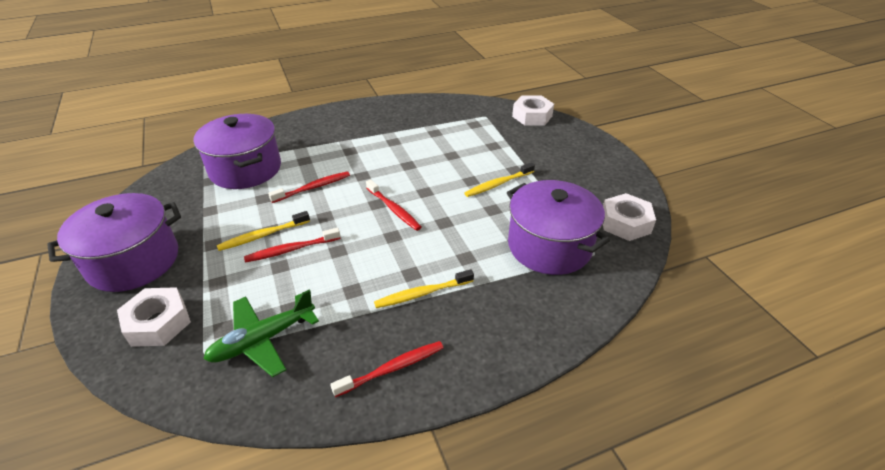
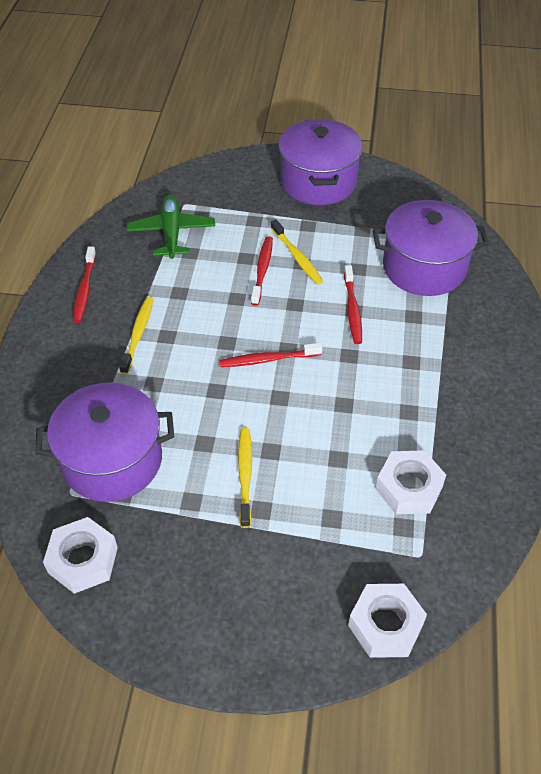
camera: 120 degrees right, 10 degrees up
(158, 323) = (234, 187): white nut -> white nut (409, 488)
(263, 235) = (297, 257): yellow toothbrush -> yellow toothbrush turned 150 degrees clockwise

